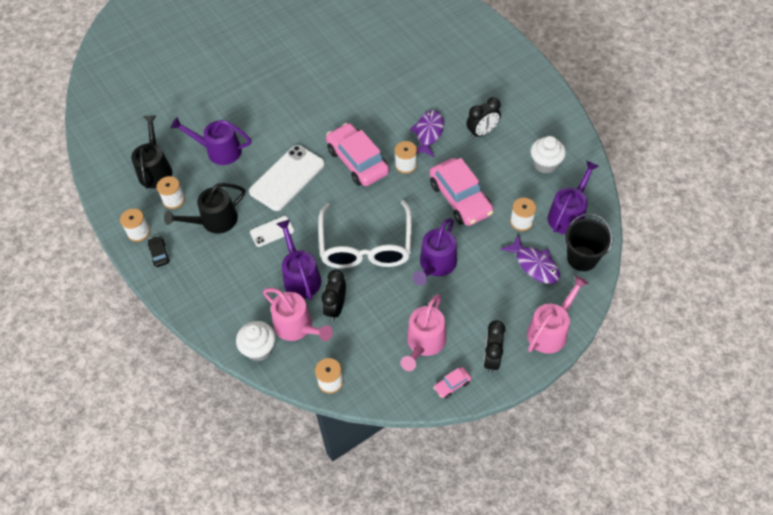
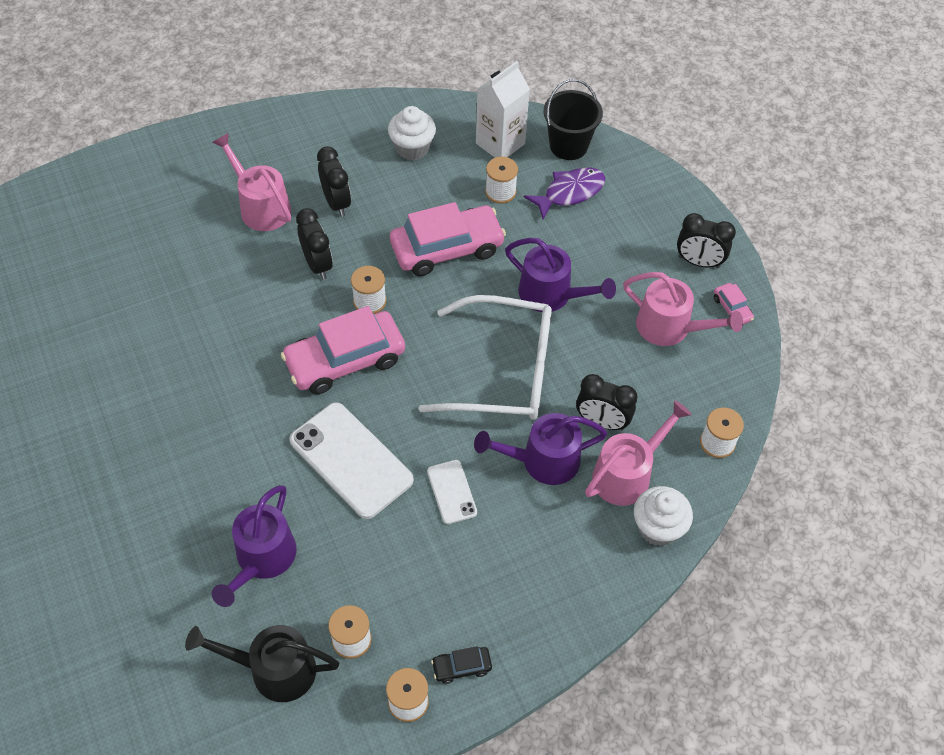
camera: 85 degrees left, 0 degrees up
(214, 221) = (412, 576): black watering can -> none
(428, 133) = (317, 264): purple fish -> black clock
(550, 330) = (666, 198): pink watering can -> pink watering can (261, 206)
(568, 215) = (500, 143): purple watering can -> white carton

